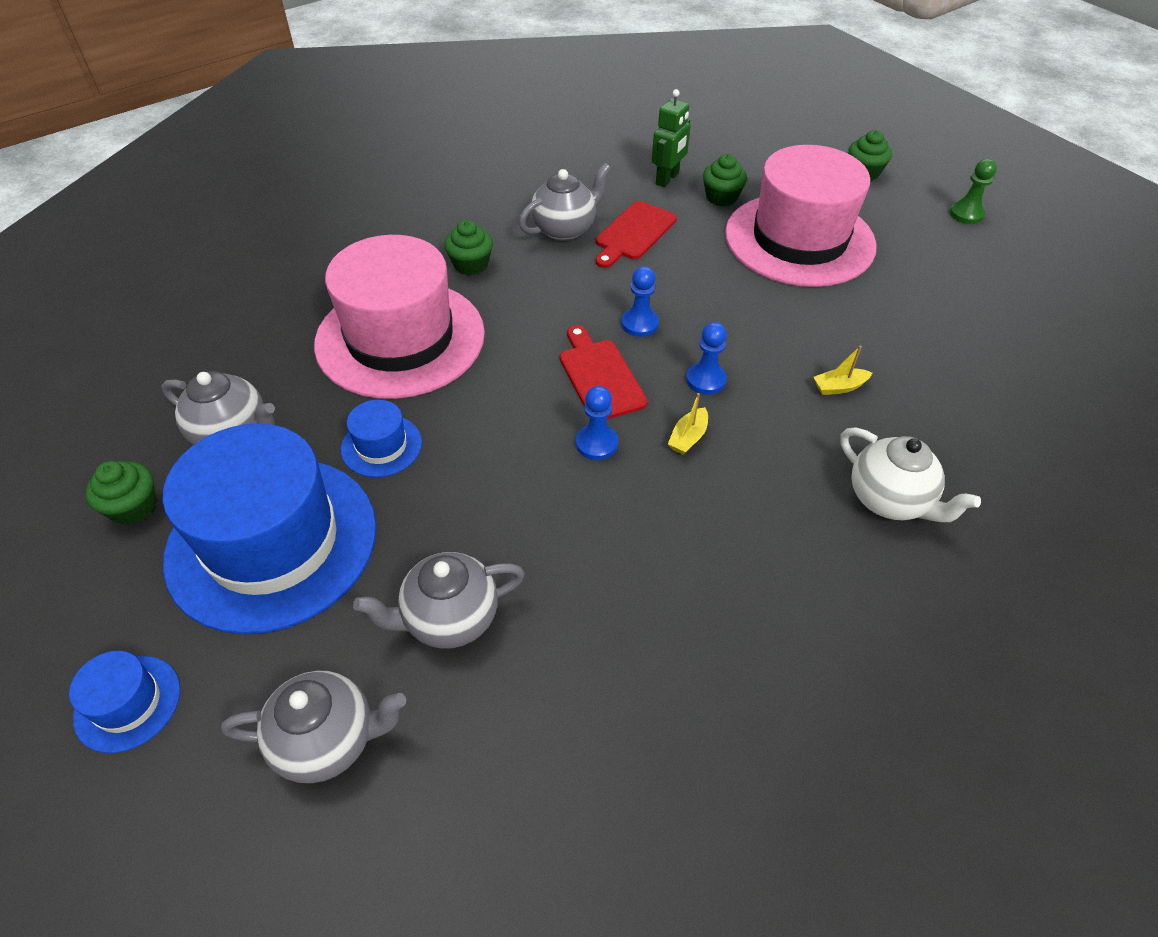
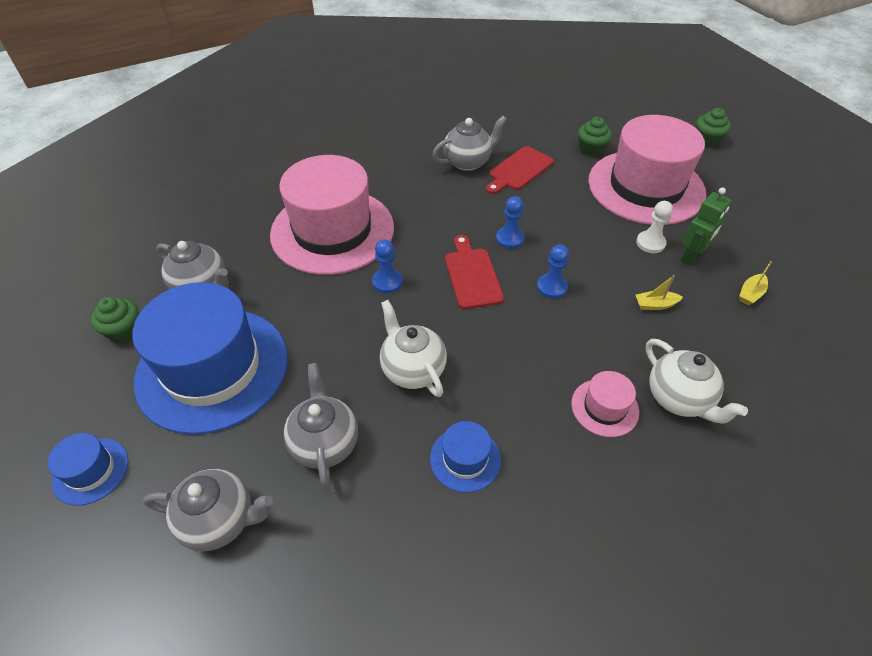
camera: 10 degrees right, 0 degrees up
(381, 446) = (303, 308): blue hat -> blue hat (465, 459)
(449, 618) = (325, 443): grey teapot -> grey teapot turned 90 degrees clockwise
(471, 264) = (394, 182): green cupcake -> none
(547, 508) = (413, 369): none -> white teapot
(596, 443) = (459, 326): blue pawn -> blue pawn (387, 282)
(667, 179) = (552, 131): green robot -> green robot (692, 256)
(688, 437) = (529, 330): yellow boat -> yellow boat (750, 294)
(801, 523) = (604, 407): none -> pink hat
(818, 310) = (650, 243): none -> white pawn
(966, 214) = (784, 180): green pawn -> none

